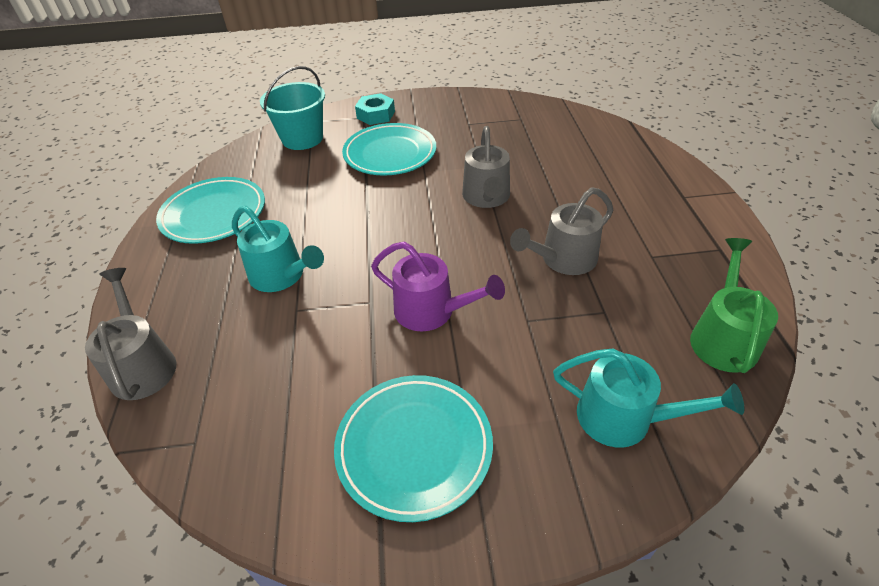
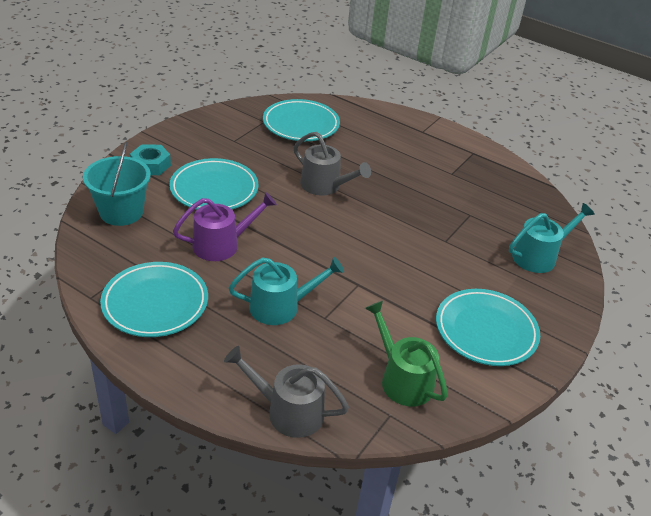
camera: 55 degrees left, 5 degrees down
(431, 311) = (396, 267): purple watering can -> purple watering can (222, 245)
(551, 135) = (301, 124): none -> turquoise plate
(563, 259) = (416, 199): grey watering can -> none
(723, 338) = (526, 196): green watering can -> green watering can (402, 379)

